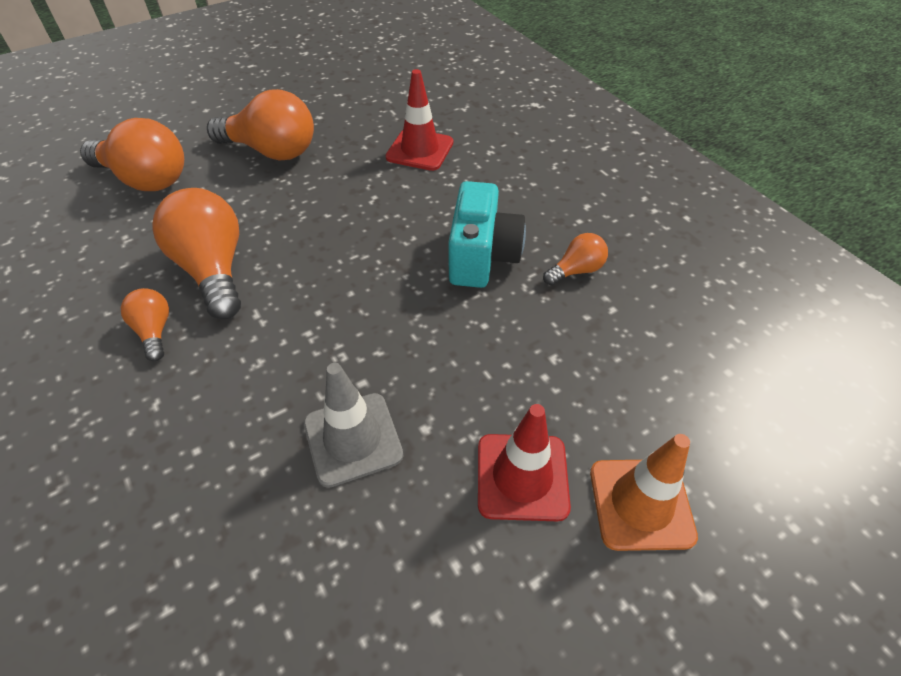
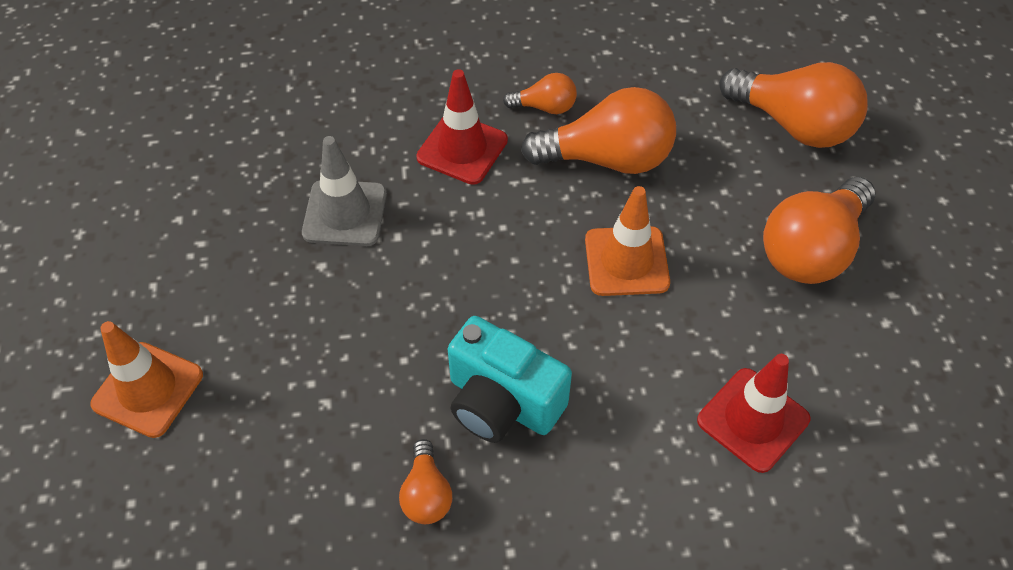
camera: 115 degrees right, 5 degrees up
(146, 179) = (793, 124): orange light bulb -> orange light bulb turned 105 degrees counterclockwise
(322, 230) = (626, 261): none -> orange traffic cone
(522, 477) = (231, 315): red traffic cone -> red traffic cone (462, 149)

